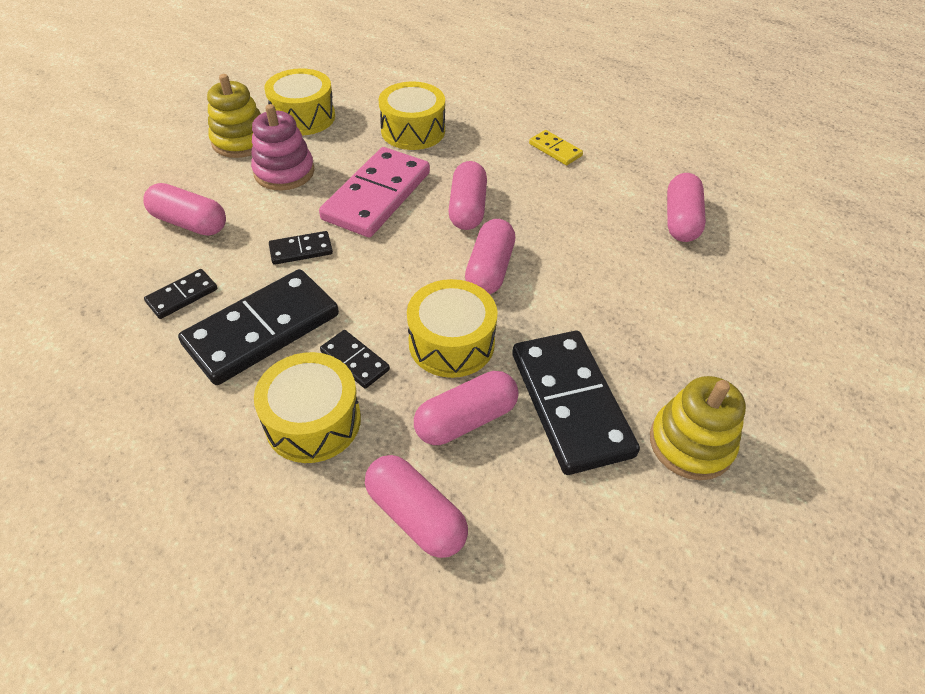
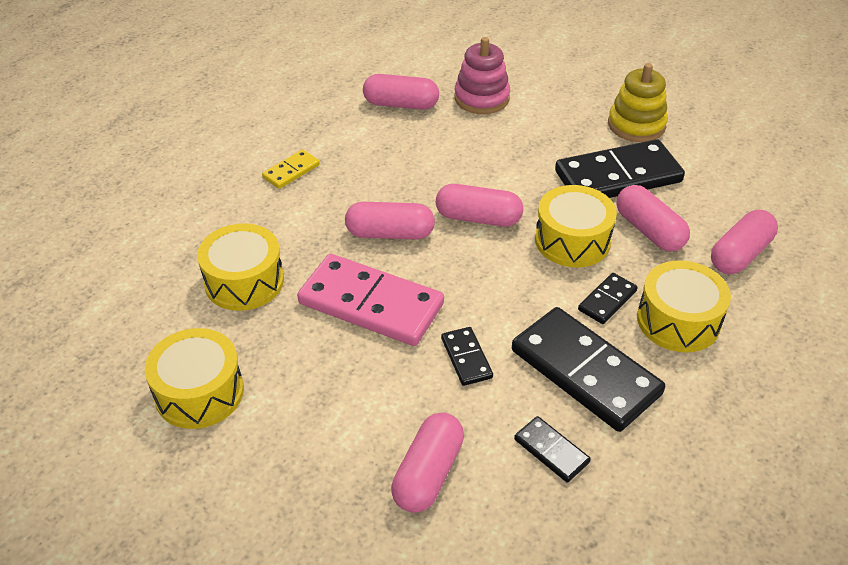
camera: 90 degrees left, 5 degrees down
(241, 141) = (252, 454): yellow stacking toy -> none
(284, 172) = (324, 394): pink stacking toy -> pink stacking toy (481, 98)

